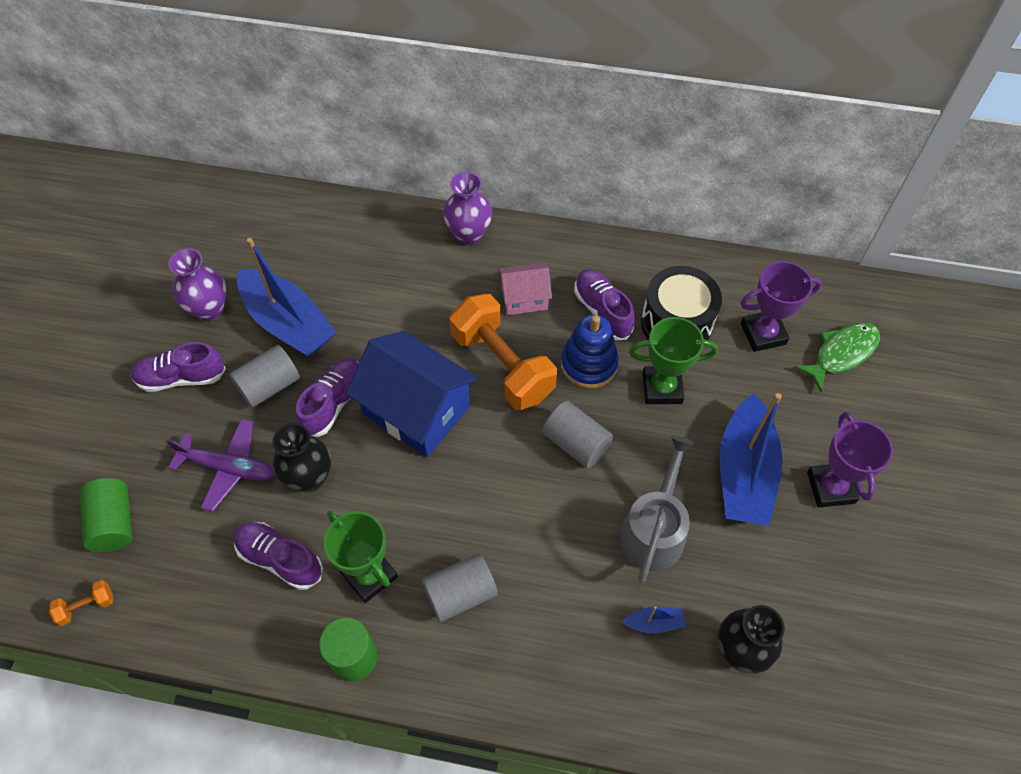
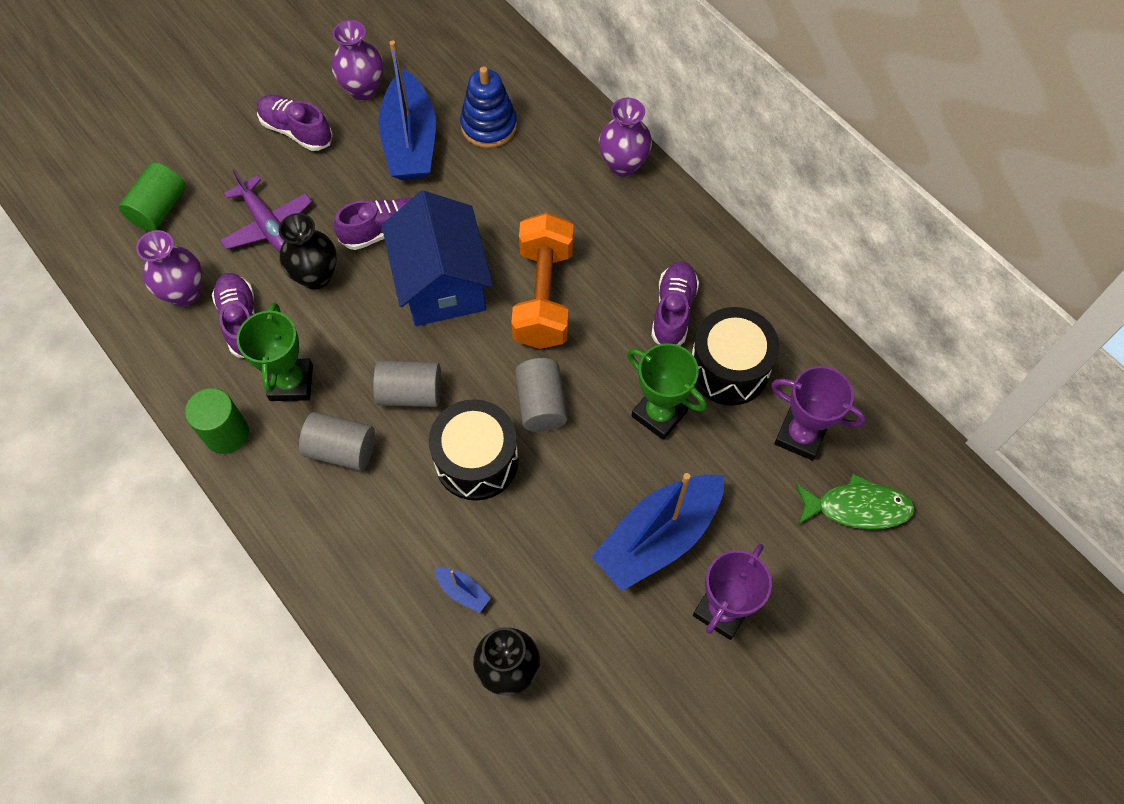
camera: 40 degrees right, 5 degrees up
(87, 606) = (93, 256): orange dumbbell -> none
(205, 574) = (185, 293): none -> purple vase
(269, 386) = (352, 182): grey cylinder -> grey cylinder (410, 393)
(524, 298) = (617, 252): pink house -> none
(570, 520) = (476, 460): none -> black drum
(589, 364) = (616, 347): blue stacking toy -> blue stacking toy (489, 126)
(654, 531) = (534, 522): grey watering can -> none

